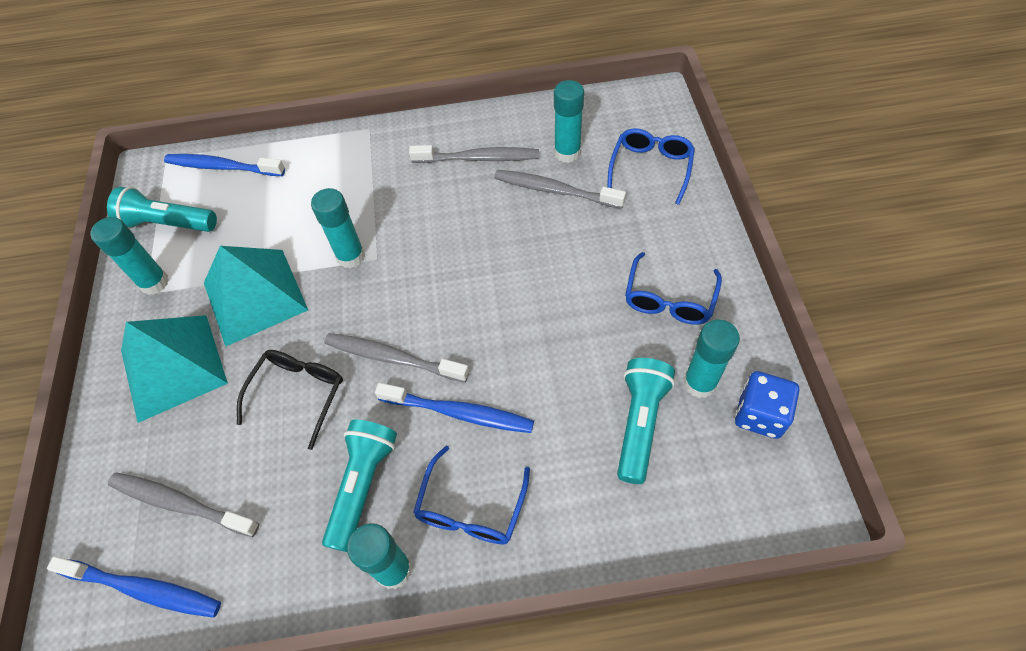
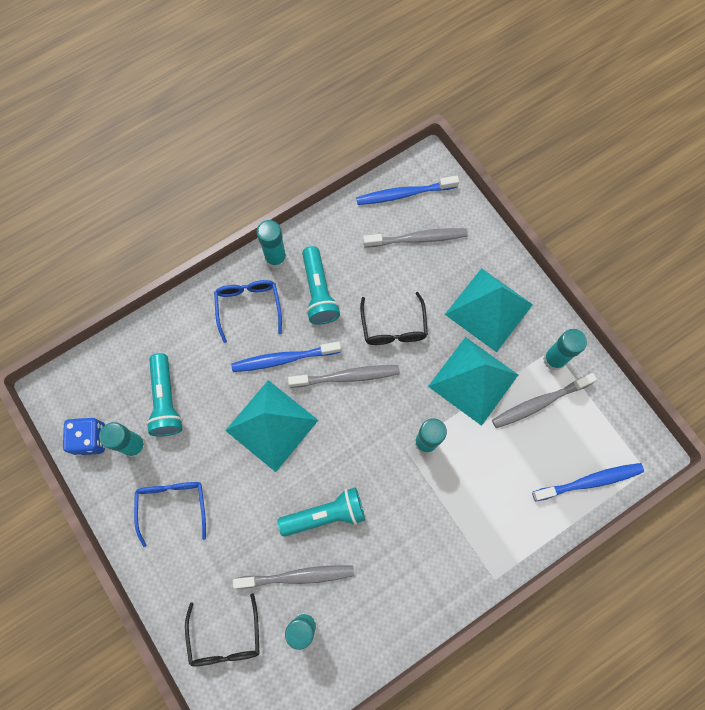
camera: 150 degrees right, 15 degrees up
(168, 224) = (587, 410): turquoise flashlight -> turquoise flashlight (325, 514)
(478, 158) = (378, 585): grey toothbrush -> grey toothbrush (539, 403)
(513, 339) = (272, 425): none -> turquoise pyramid
(650, 168) = (225, 637): blue glasses -> black glasses

